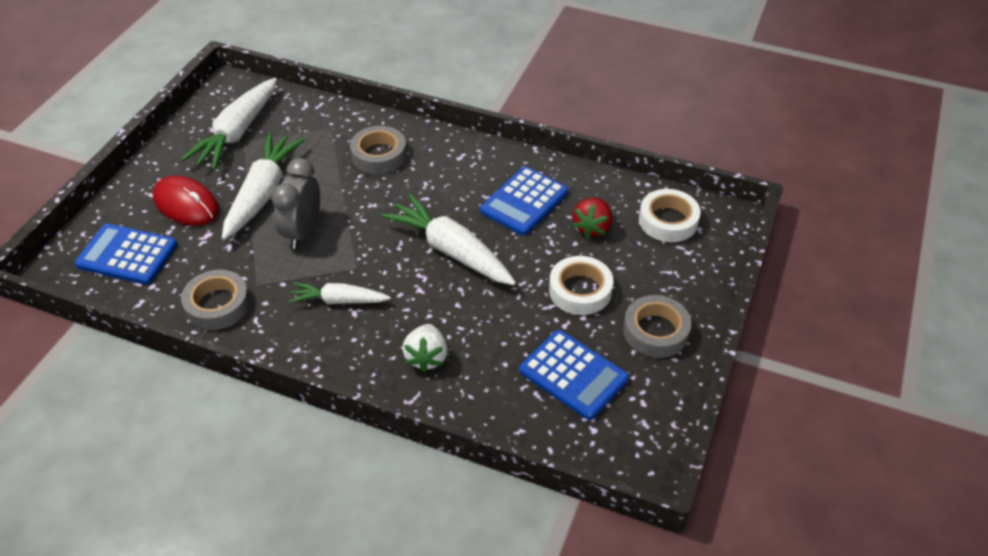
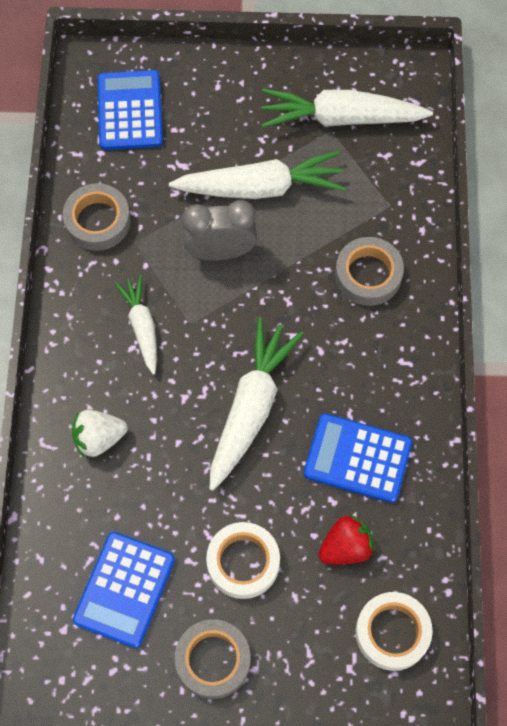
camera: 70 degrees right, 20 degrees up
(186, 204) = (216, 125): red mouse -> none
(592, 227) = (346, 547): red strawberry -> red strawberry turned 150 degrees clockwise

